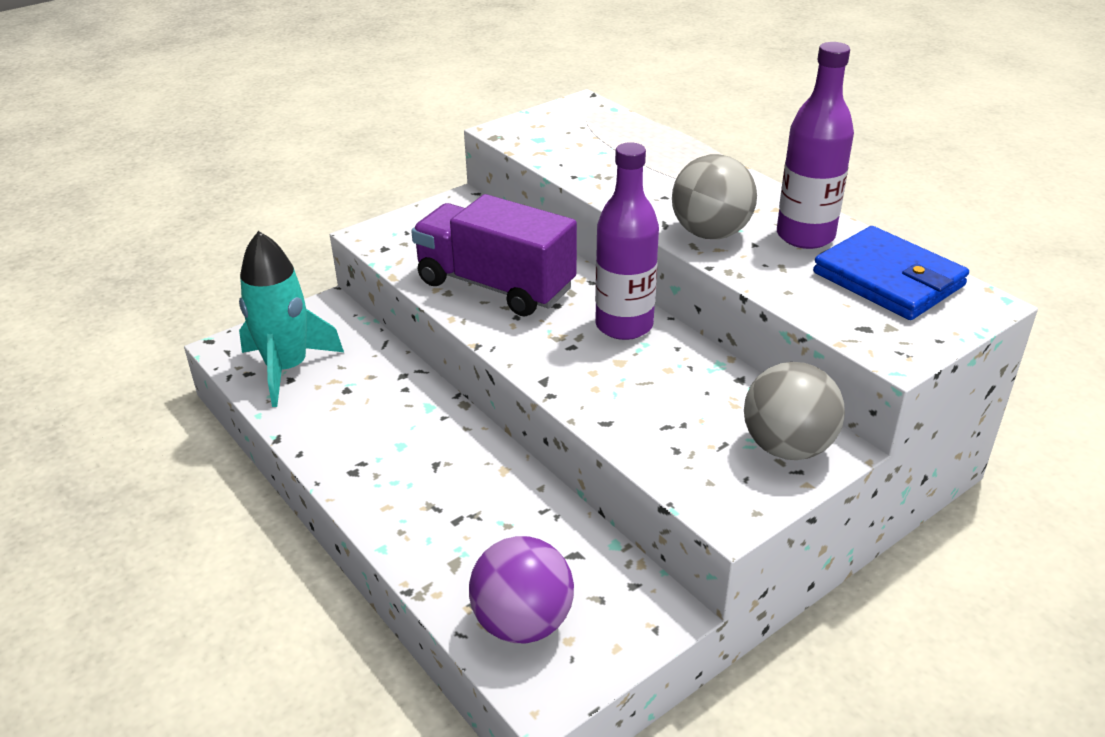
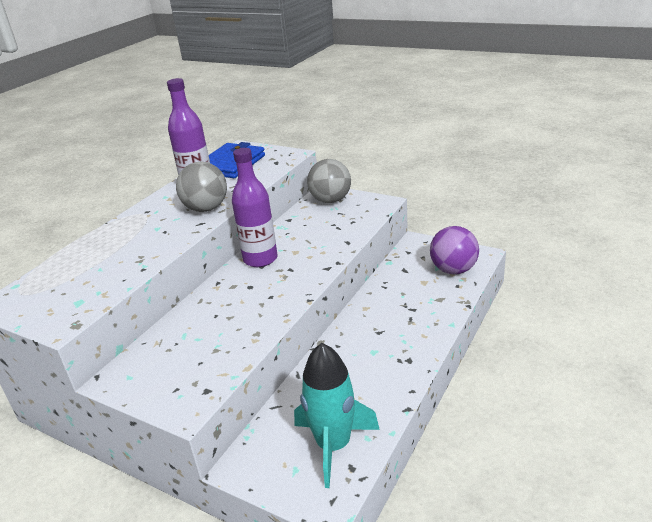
camera: 110 degrees left, 5 degrees down
(495, 286) = (239, 316): purple truck -> none

